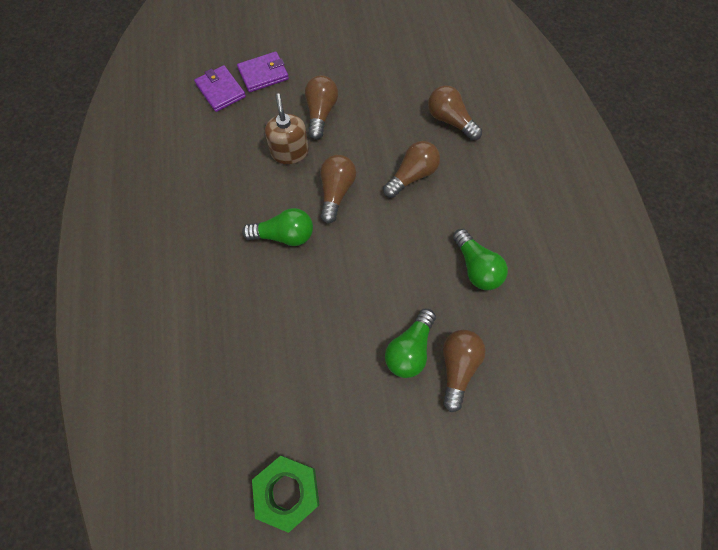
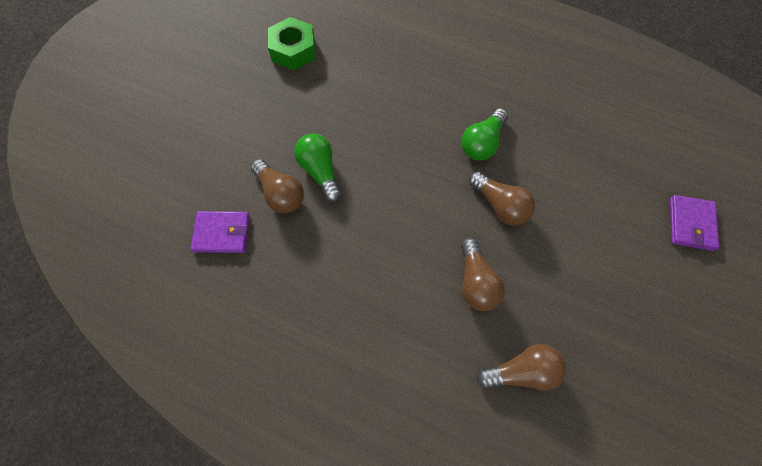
camera: 125 degrees right, 0 degrees up
(221, 90) = (685, 175): purple wallet -> purple wallet (222, 233)
(290, 152) = (570, 193): brown soap dispenser -> none
(321, 113) = (605, 247): brown light bulb -> none
(476, 267) = (344, 269): green light bulb -> none

